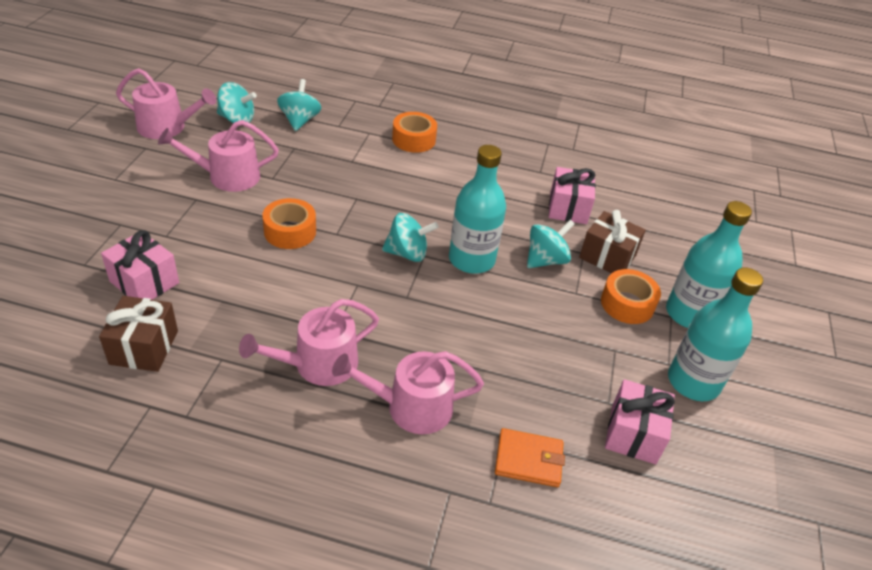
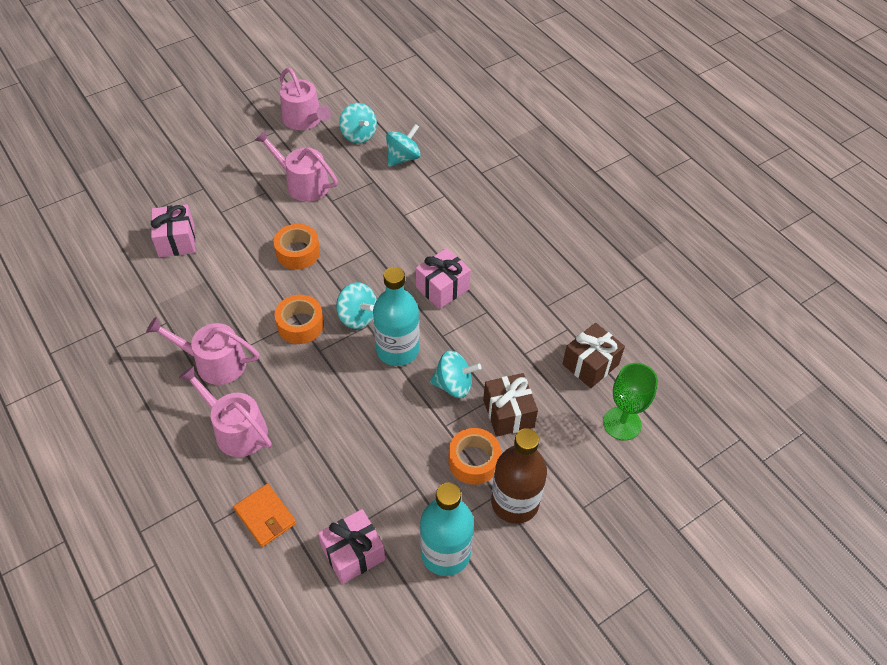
camera: 45 degrees right, 10 degrees up
(144, 347) = (135, 287): brown gift -> brown gift (590, 364)
(413, 139) = (473, 219): orange tape -> orange tape (300, 325)
(568, 208) = (529, 352): pink gift -> pink gift (442, 288)
(682, 220) = (622, 423): none -> green goblet
(689, 314) = (514, 502): turquoise bottle -> brown bottle

